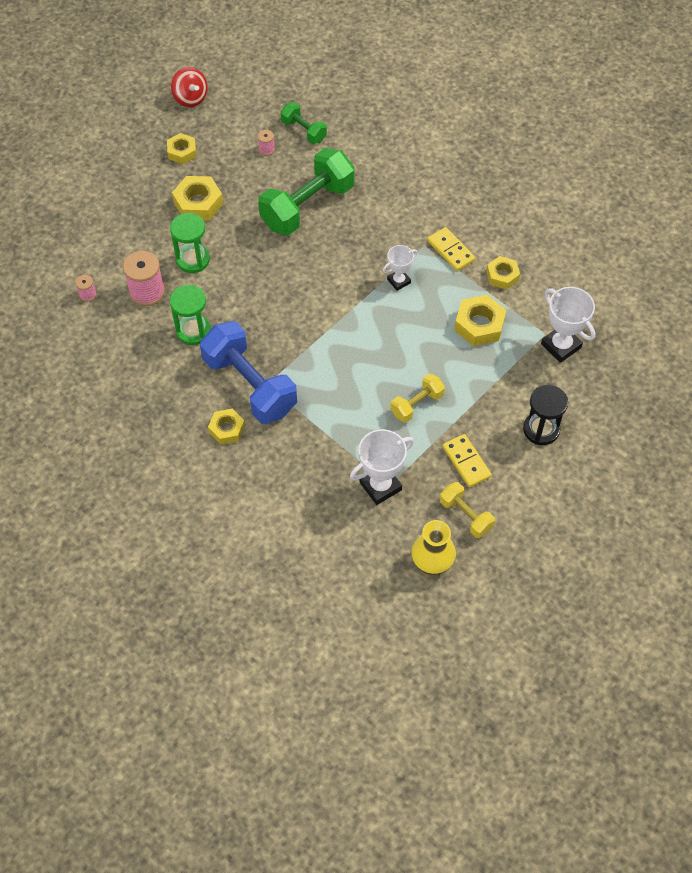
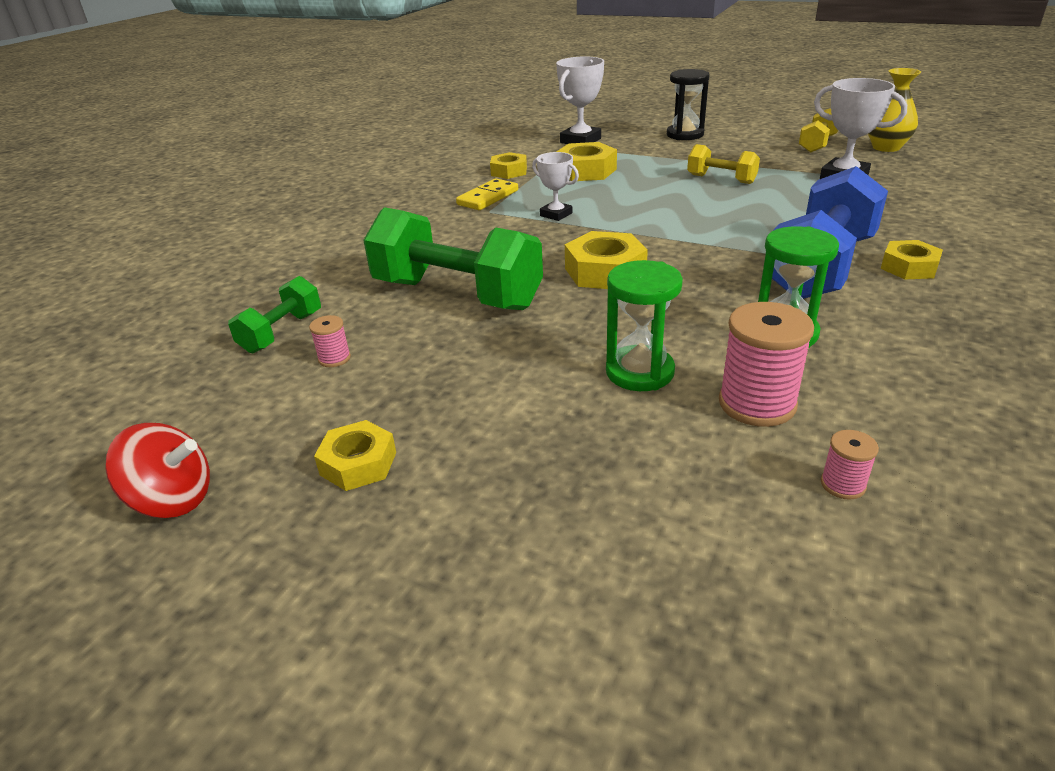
camera: 105 degrees left, 25 degrees down
(190, 98) = (173, 499): red spinning top -> red spinning top turned 60 degrees clockwise
(198, 203) = (499, 402): yellow nut -> yellow nut (605, 271)
(466, 462) = (759, 152): yellow domino -> none

